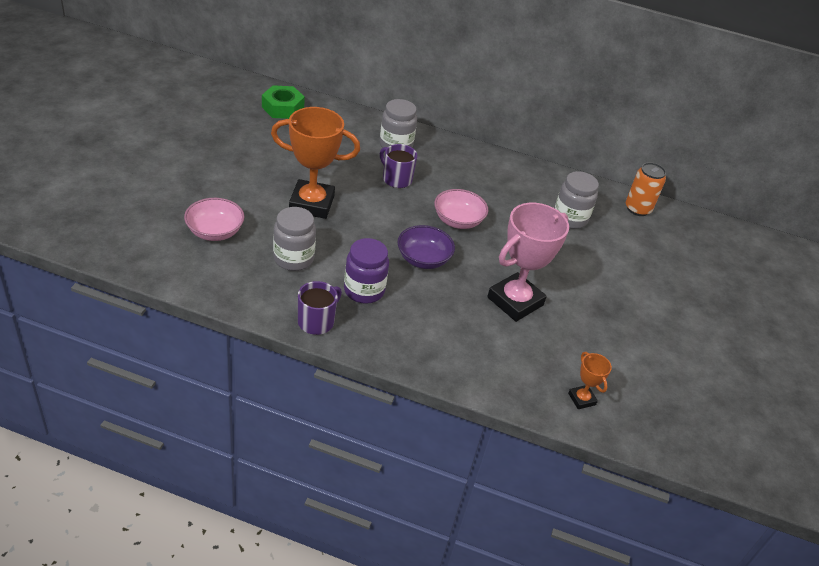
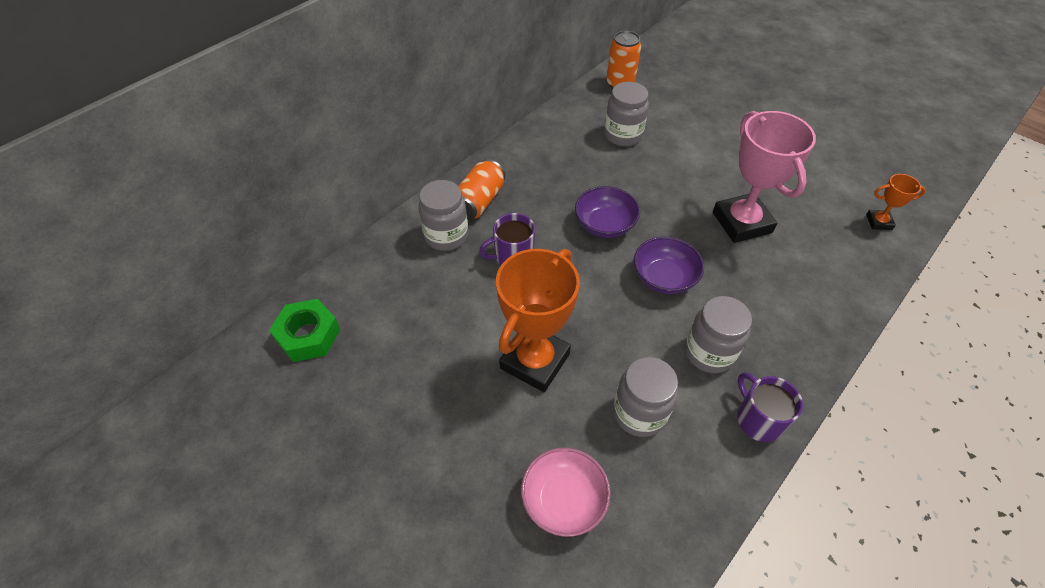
camera: 60 degrees left, 10 degrees up
(364, 290) = (709, 353): purple jar -> grey jar
(438, 154) = (479, 201): none -> orange can
(458, 221) = (604, 225): pink bowl -> purple bowl

